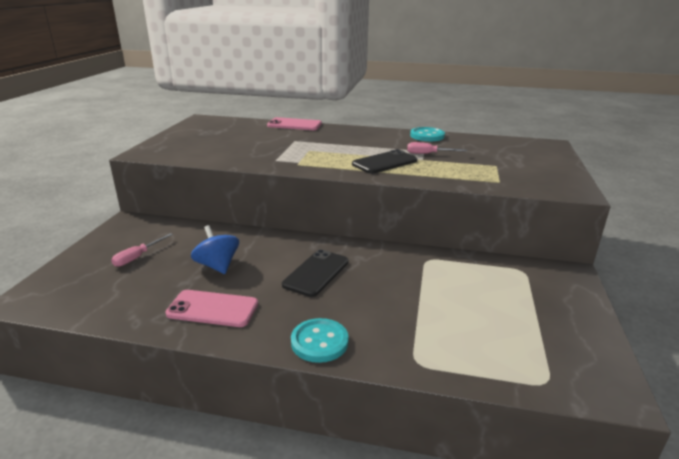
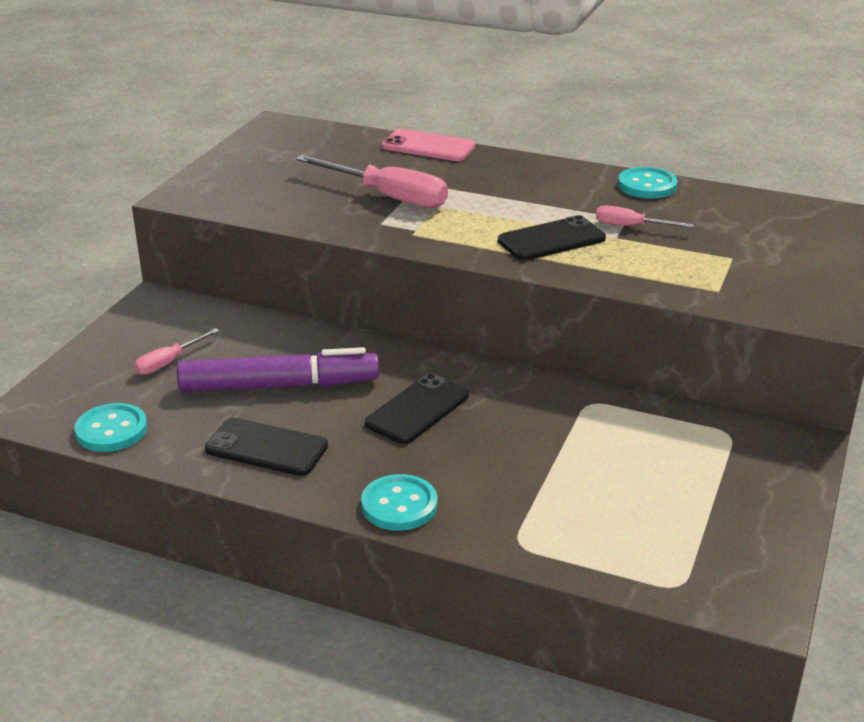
camera: 10 degrees right, 5 degrees up
(92, 307) = (111, 430): none -> turquoise button
(213, 309) = (266, 448): pink phone -> black phone
(217, 266) = (279, 385): blue spinning top -> purple marker
(276, 147) = (388, 197): none -> pink screwdriver

